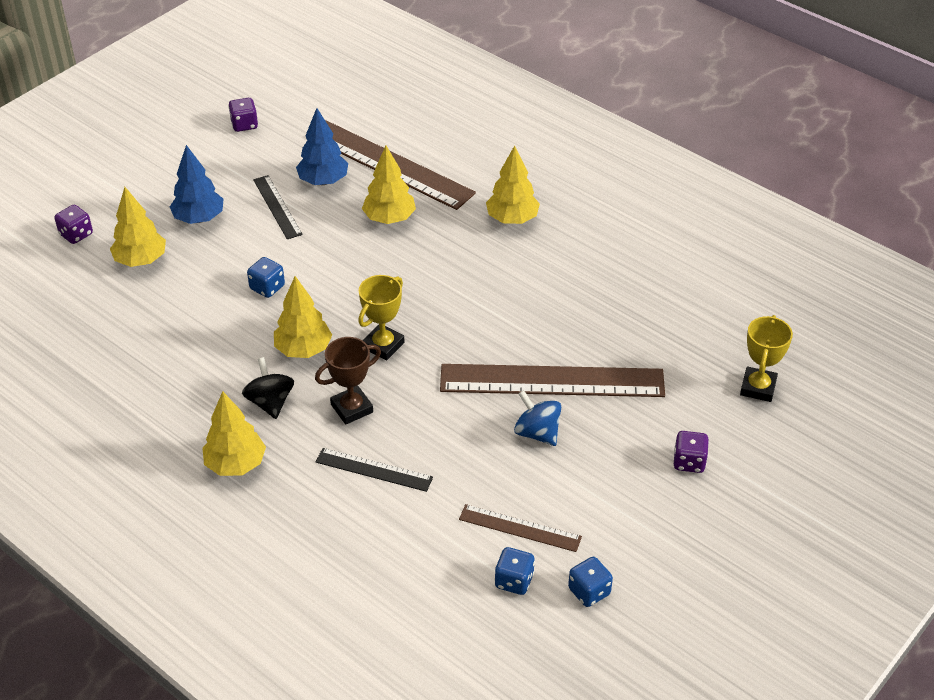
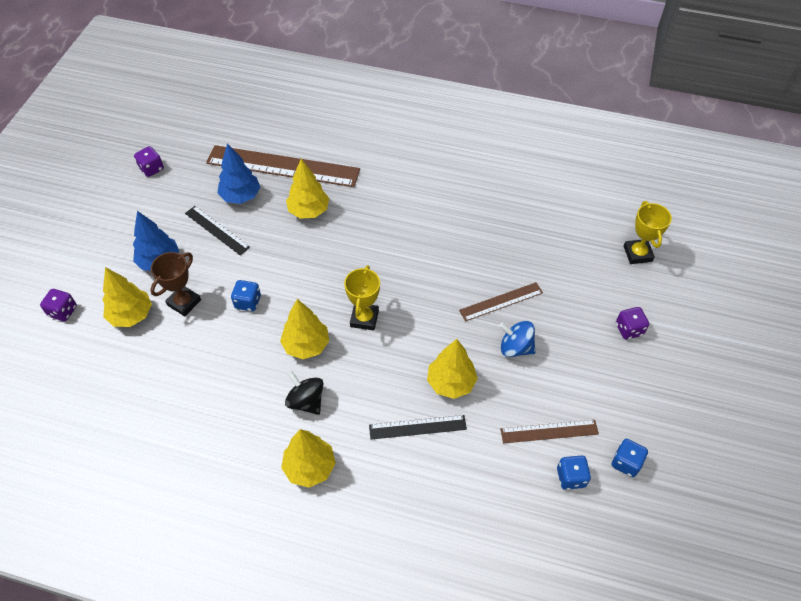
camera: 25 degrees left, 10 degrees up
(352, 408) = (371, 381): brown trophy -> brown trophy (184, 302)
(512, 219) = (398, 181): yellow tree -> yellow tree (451, 383)
(552, 381) = (501, 301): brown ruler -> brown ruler, size x0.50

